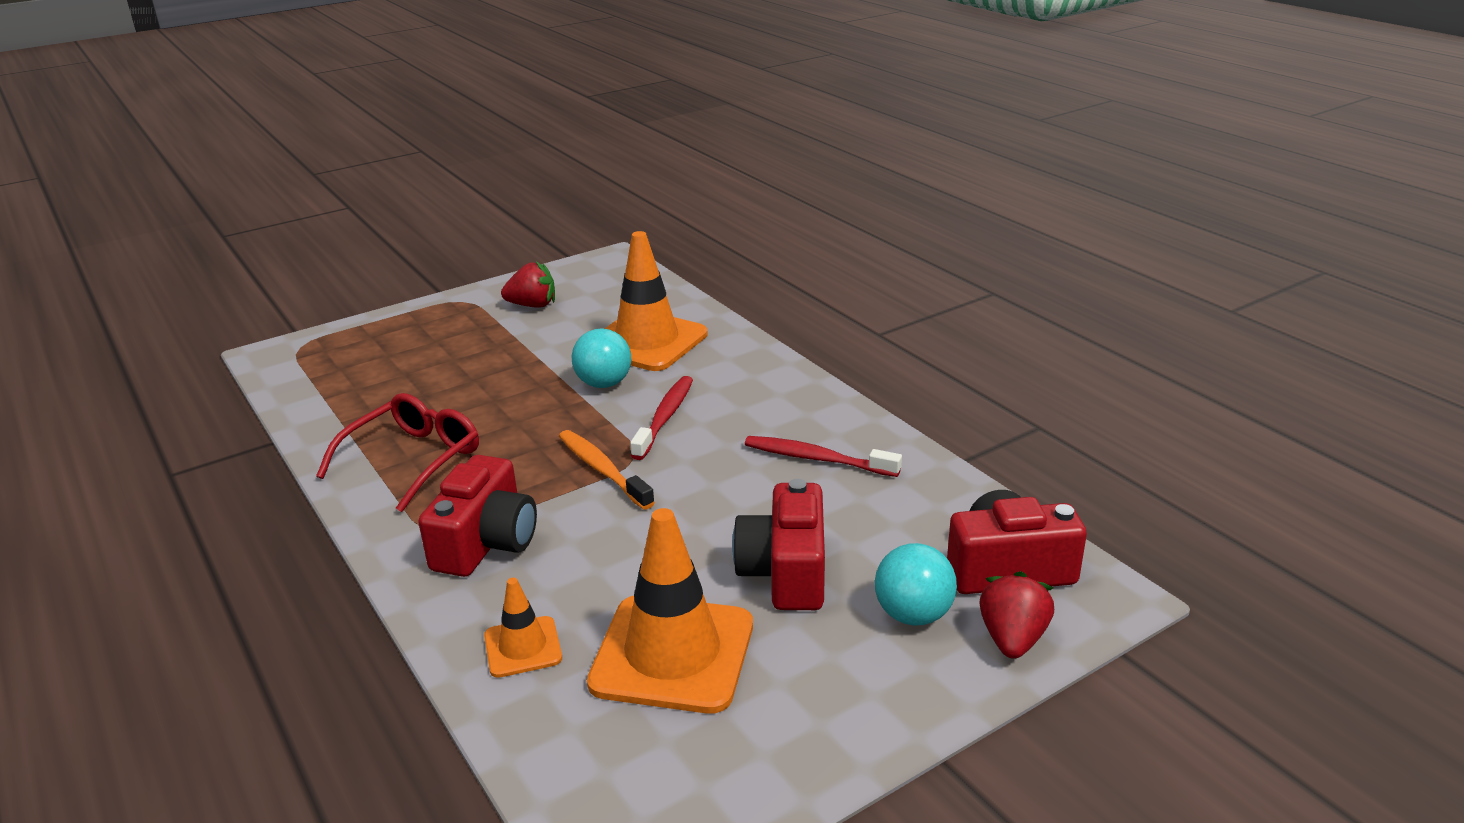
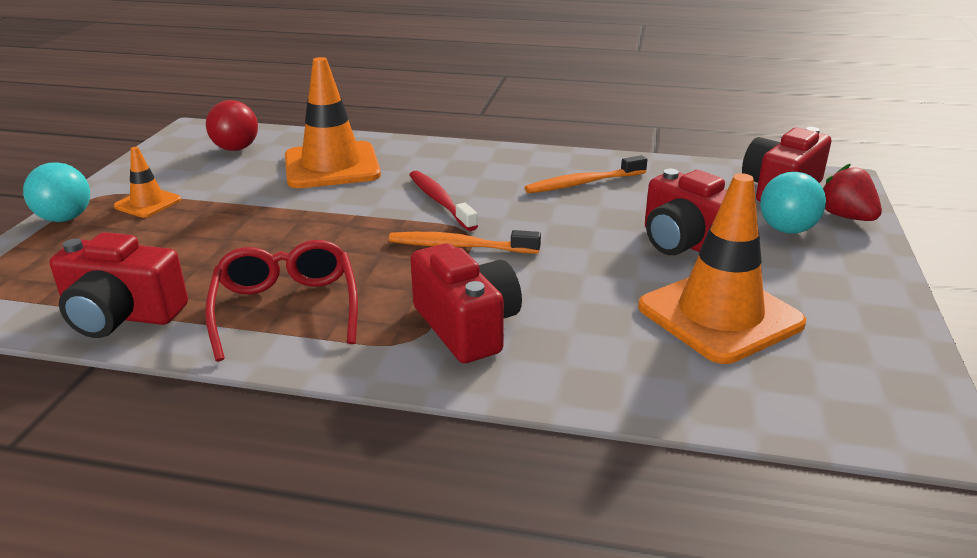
camera: 45 degrees left, 0 degrees up
(329, 412) = (122, 315): none -> red camera
(523, 647) = (628, 367): orange traffic cone -> orange traffic cone (148, 203)
(532, 305) = (181, 176): red strawberry -> none
(604, 384) = (351, 200): turquoise ball -> turquoise ball (65, 218)
(609, 292) = (236, 149): none -> red ball
(817, 459) = (583, 183): red toothbrush -> orange toothbrush

